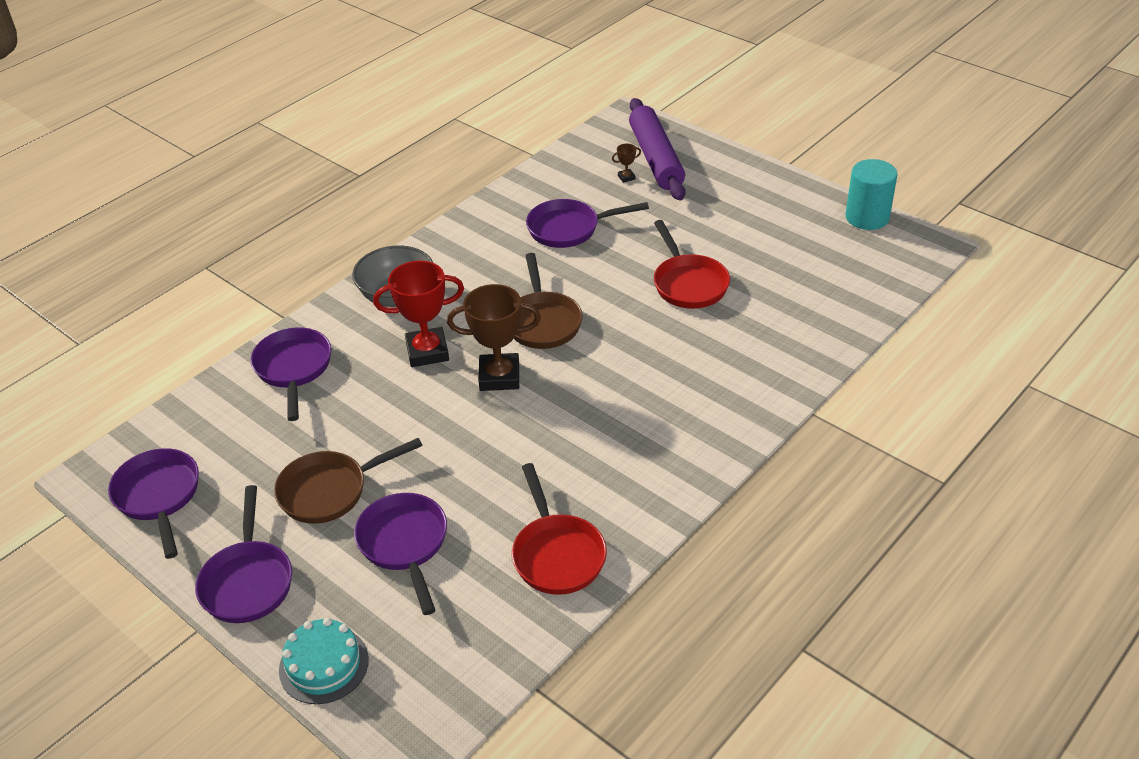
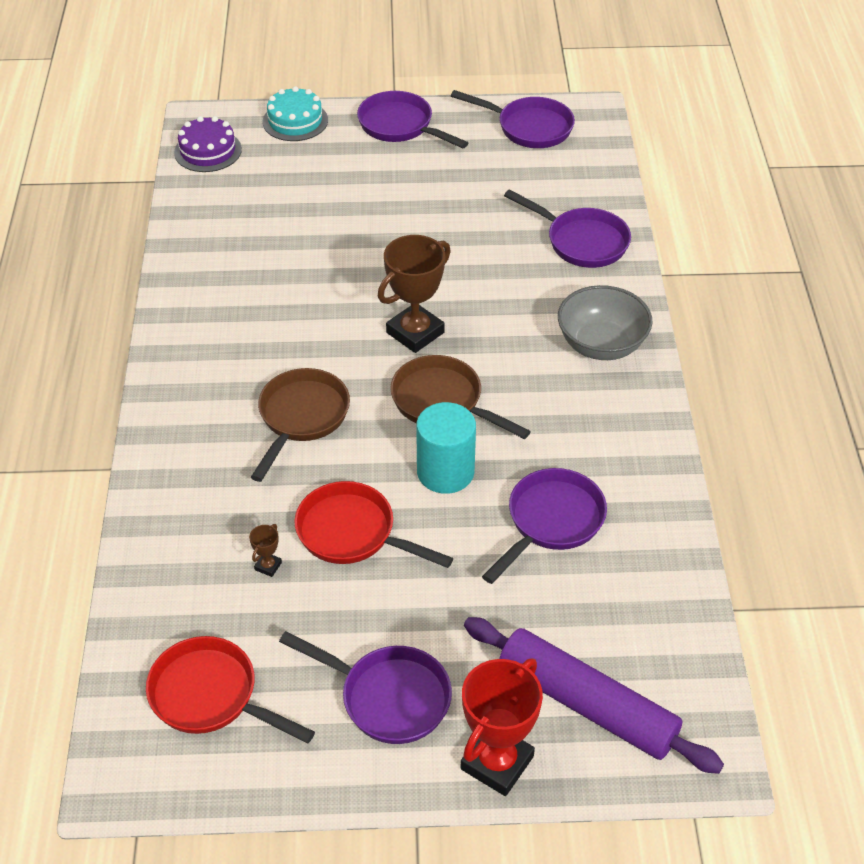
camera: 135 degrees right, 5 degrees up
(330, 491) = (425, 191): brown pan -> brown pan (301, 418)
(404, 544) = (330, 194): purple pan -> purple pan (388, 697)
(427, 351) = (502, 316): red trophy -> red trophy (497, 762)
(448, 687) = (208, 151): none -> purple cake
(557, 554) = (218, 245): red pan -> red pan (211, 696)
(626, 177) = (583, 643): brown trophy -> brown trophy (268, 566)
(867, 217) = (232, 781): turquoise cylinder -> turquoise cylinder (445, 472)

